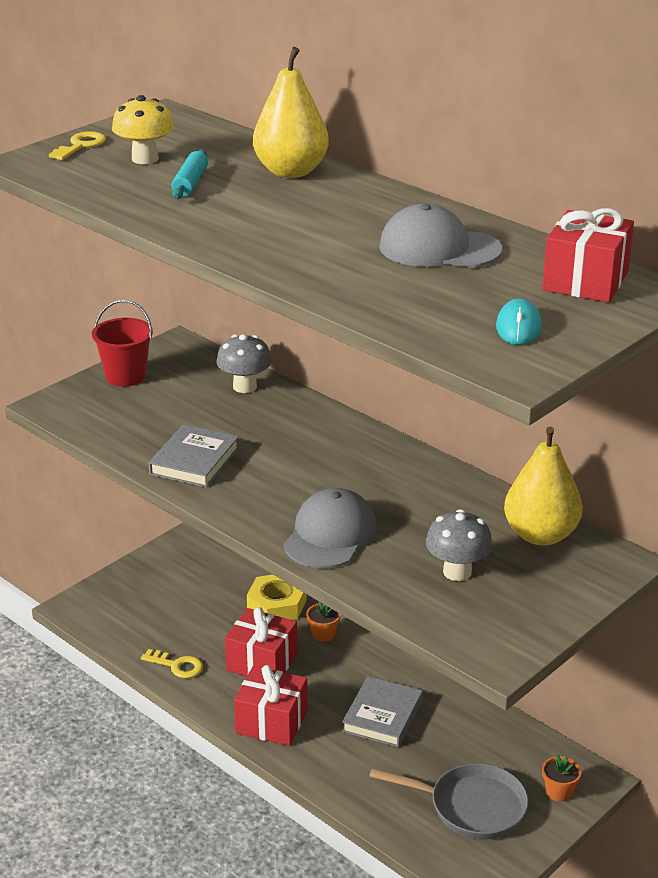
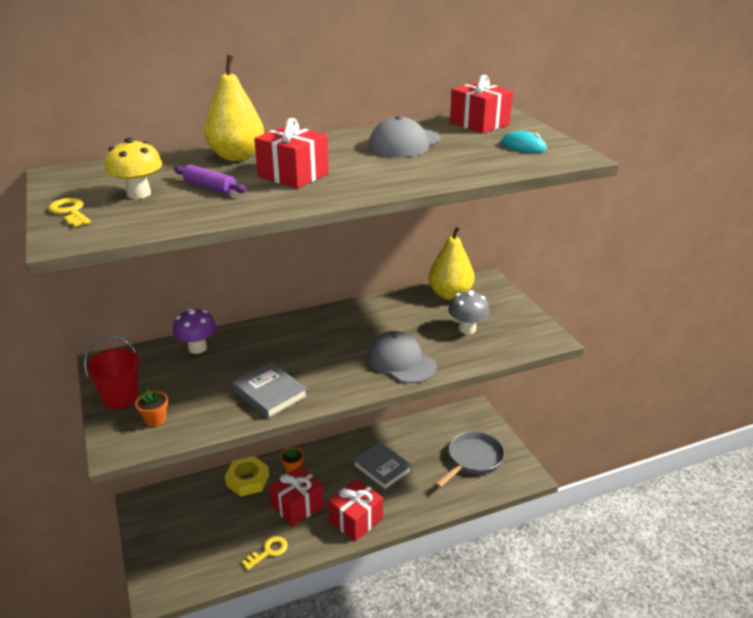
camera: 65 degrees left, 0 degrees up
(190, 183) = (210, 187): turquoise rolling pin -> purple rolling pin
(245, 387) = (197, 348): grey mushroom -> purple mushroom
(263, 212) = (293, 175): none -> red gift
(559, 792) = (478, 424): orange flower pot -> orange flower pot (155, 419)

